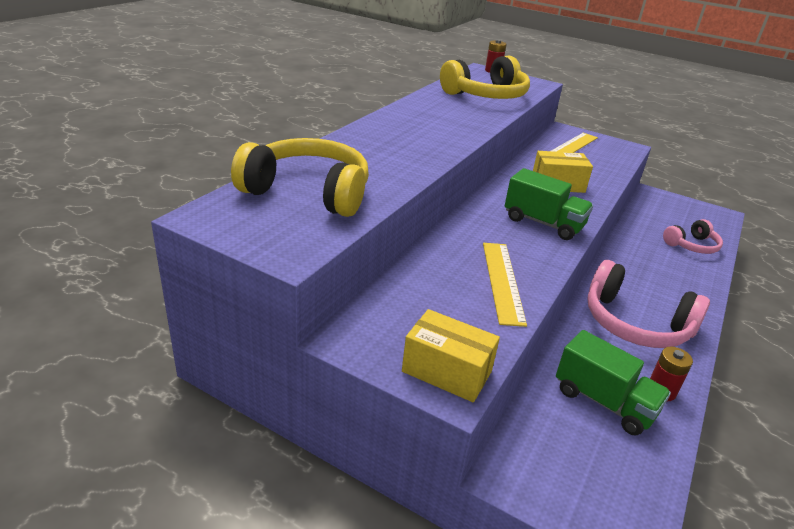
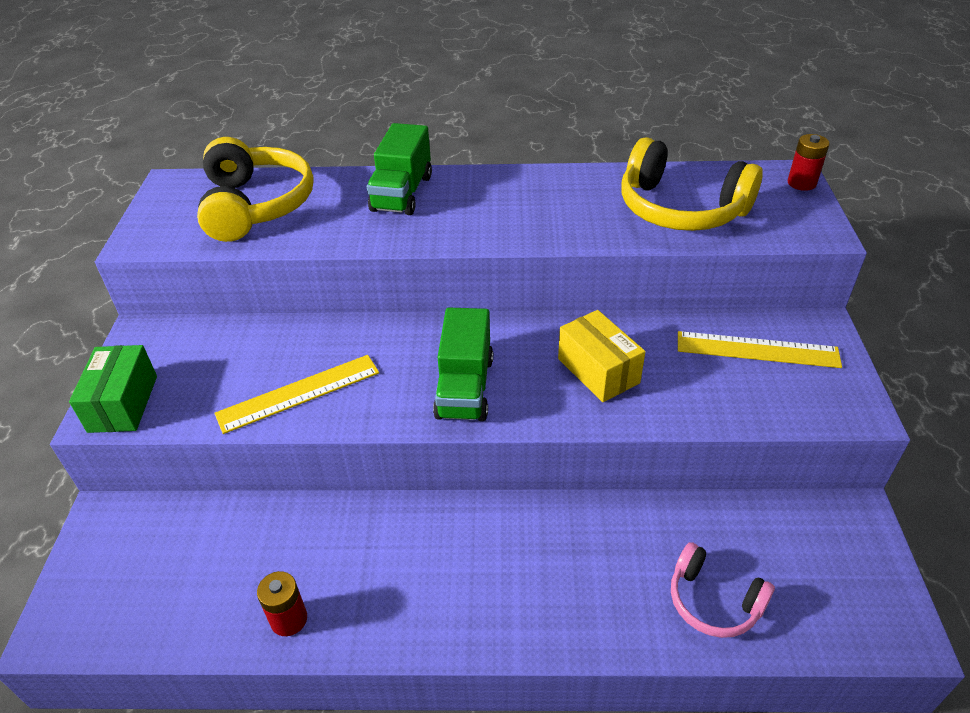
camera: 65 degrees right, 10 degrees up
(447, 371) = (123, 403): yellow box -> green box
(603, 402) = (240, 567): green truck -> green truck (402, 193)
(635, 323) = (417, 566): pink headphones -> none

